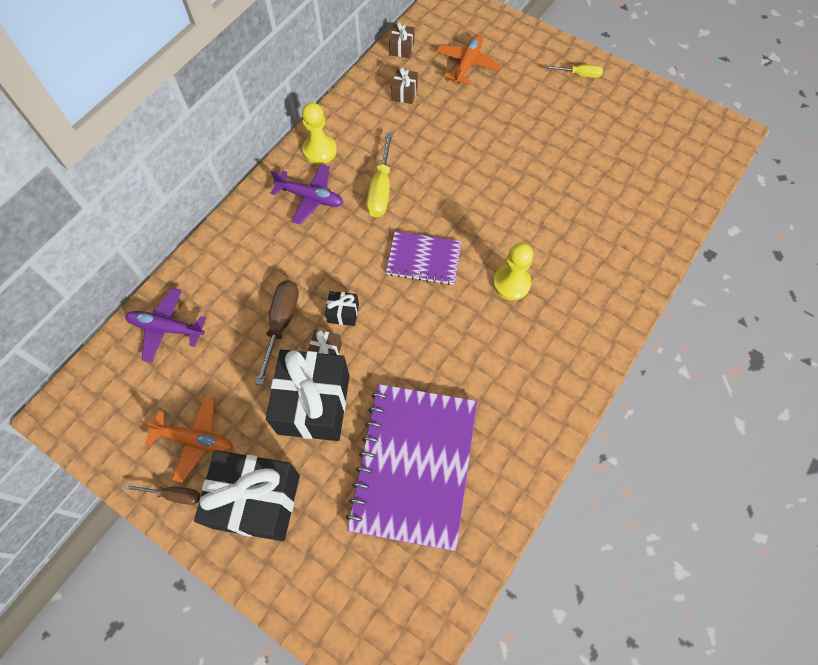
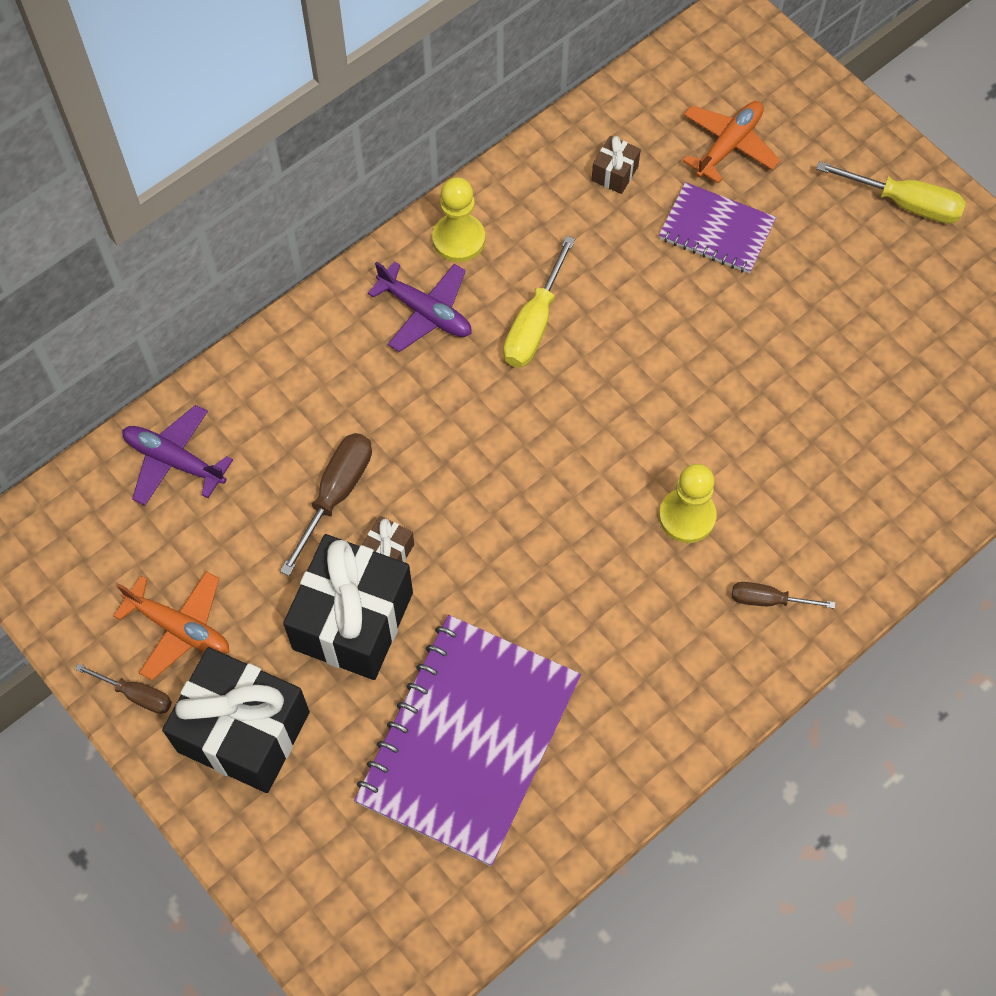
camera: 15 degrees right, 0 degrees up
(343, 313) = (428, 500): black gift -> none
(402, 48) = (632, 94): brown gift -> none
(423, 259) = (567, 448): purple notebook -> purple notebook (716, 230)
(578, 323) = (767, 600): none -> brown screwdriver
(580, 75) = (906, 204): yellow screwdriver -> yellow screwdriver, size x1.63

